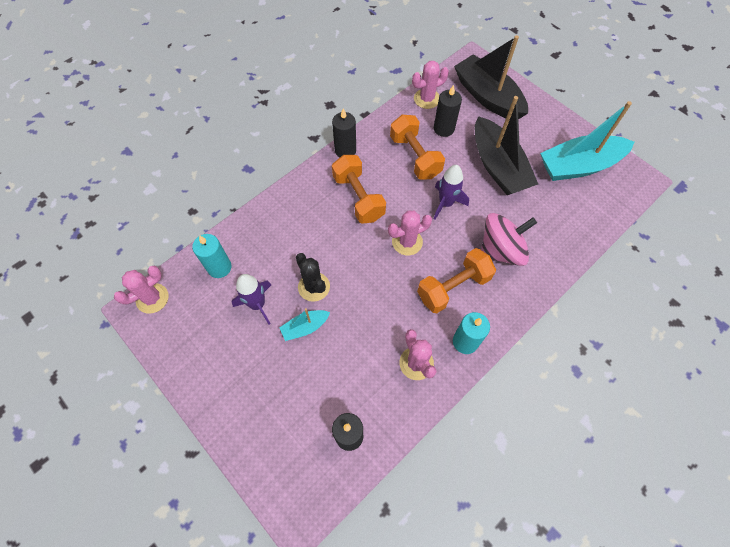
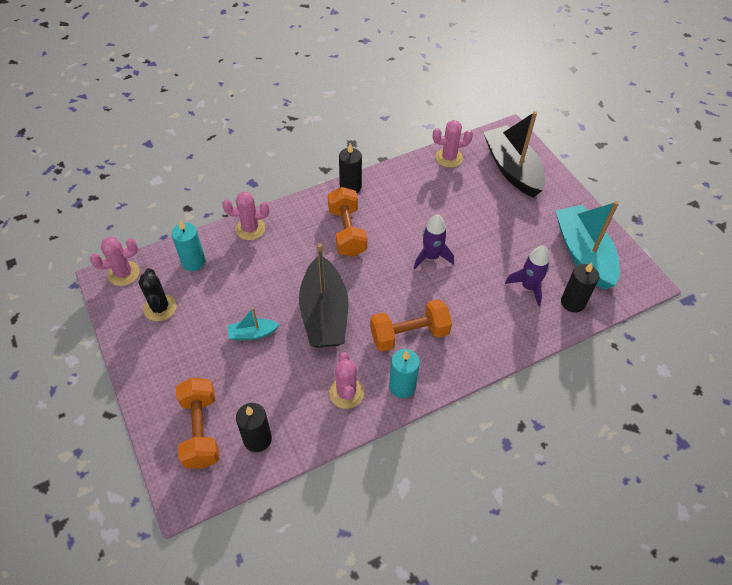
camera: 15 degrees right, 10 degrees down
(257, 304) = (216, 302): purple rocket -> purple rocket (528, 287)
(314, 287) = (274, 300): black cactus -> black cactus (160, 308)
(407, 242) = (379, 282): pink cactus -> pink cactus (250, 229)
(415, 157) = (417, 208): orange dumbbell -> orange dumbbell (201, 430)
(444, 129) = (455, 189): black candle -> black candle (573, 302)
(498, 166) = (497, 235): black boat -> black boat (324, 313)
(501, 250) = (470, 313): pink spinning top -> none
(579, 166) = (583, 254): turquoise boat -> turquoise boat turned 75 degrees clockwise

